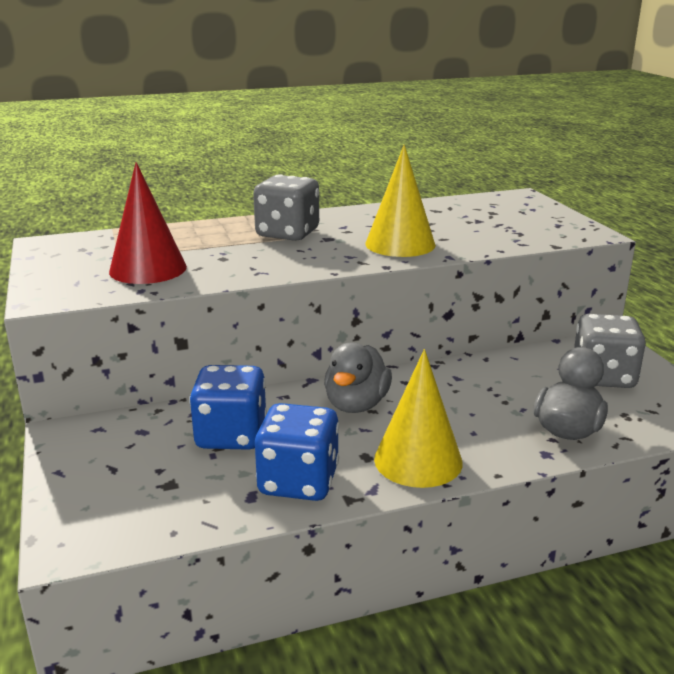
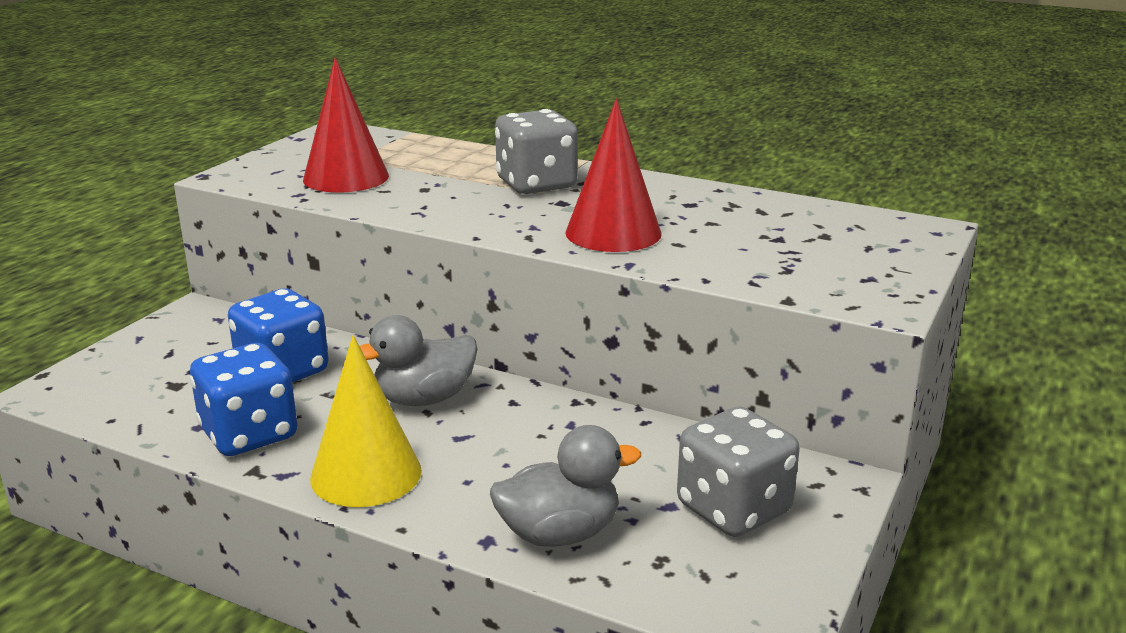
camera: 45 degrees right, 0 degrees up
(400, 244) = (613, 233): yellow cone -> red cone

